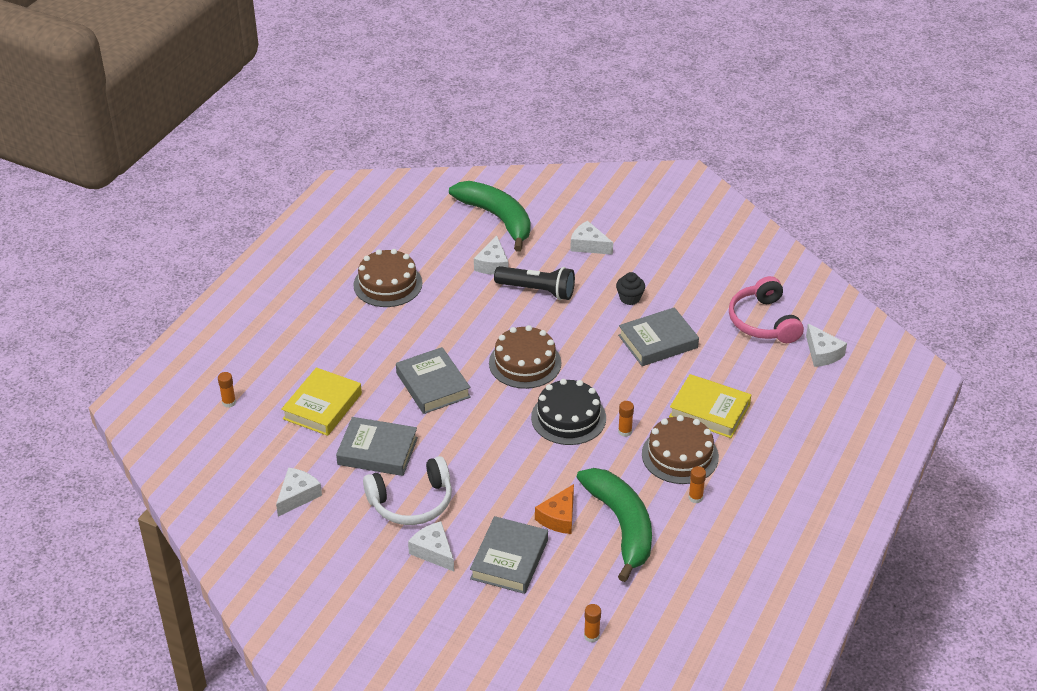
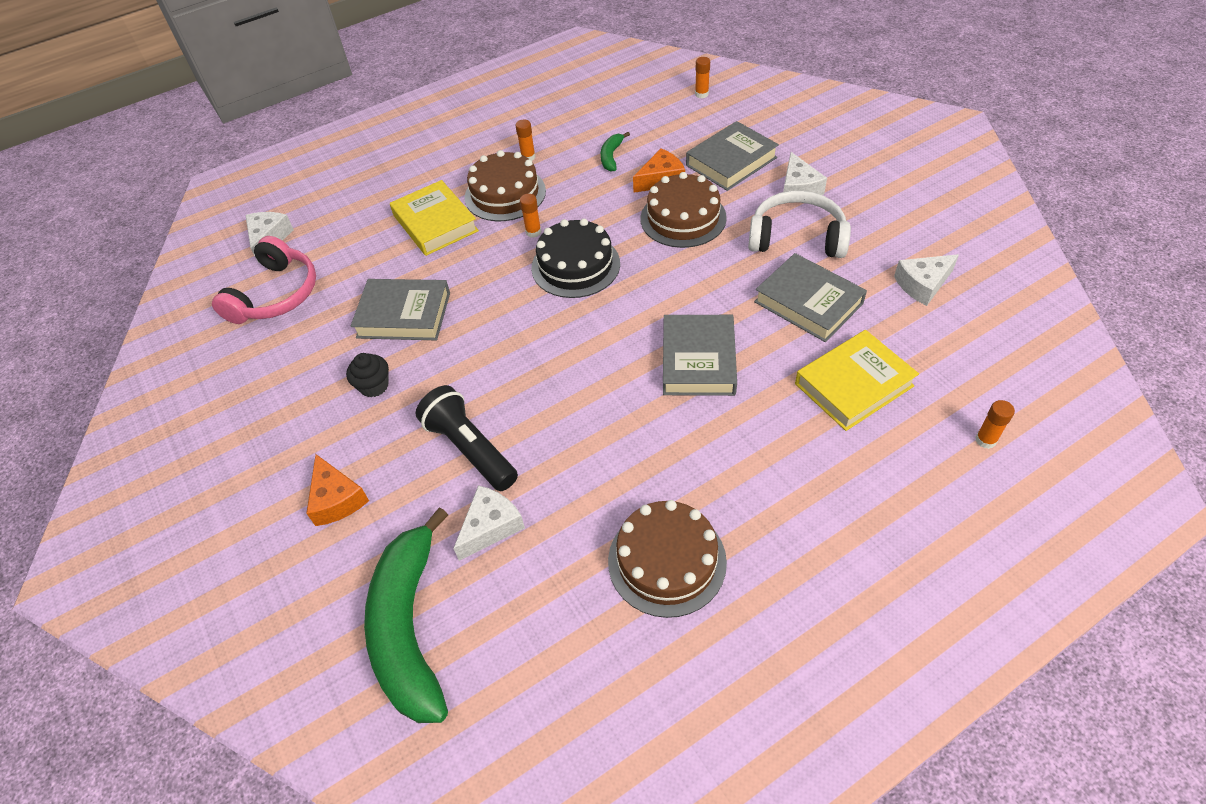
camera: 145 degrees left, 10 degrees up
(525, 363) = (570, 347): brown cake -> brown cake (683, 218)
(588, 245) = (337, 499): white cheese -> orange cheese
(622, 526) = (611, 156): green banana -> green banana, size x0.42

